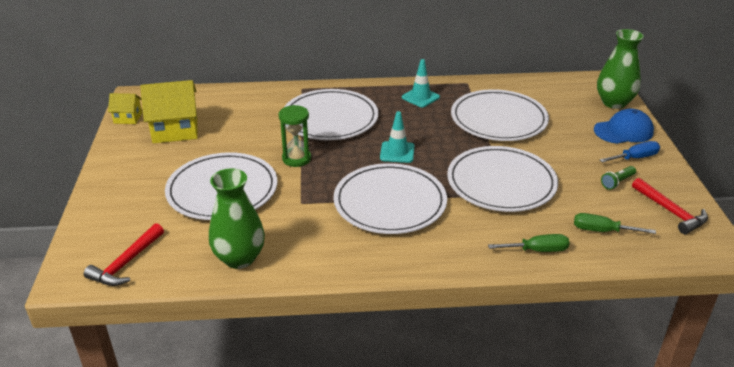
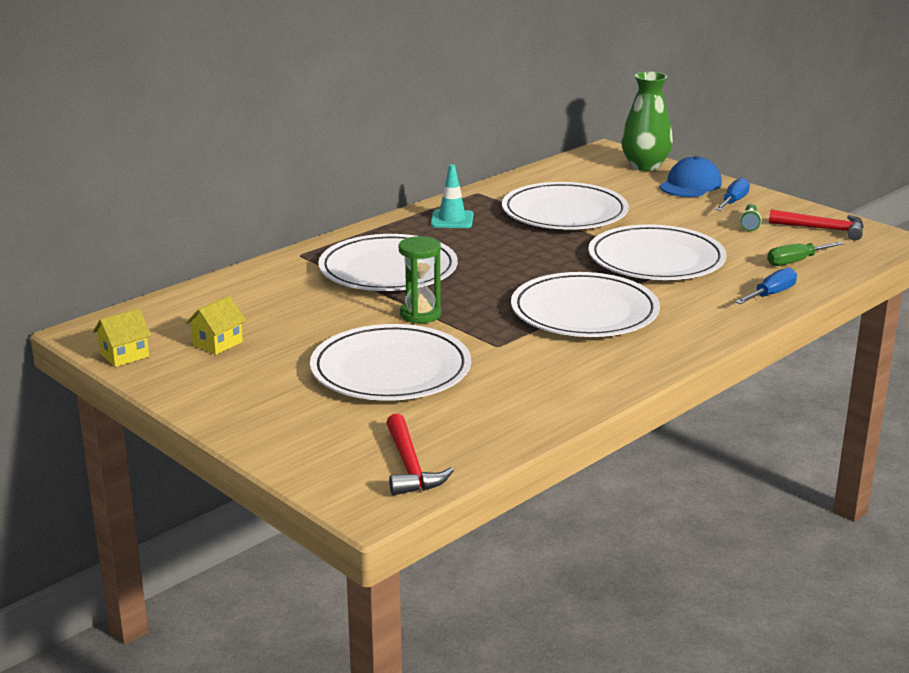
camera: 40 degrees left, 10 degrees down
(175, 130) = (217, 343): yellow house -> yellow house, size x0.54
(239, 258) = (523, 411): green vase -> none
(397, 152) = (516, 272): turquoise traffic cone -> none
(537, 250) = (771, 294): green screwdriver -> blue screwdriver

